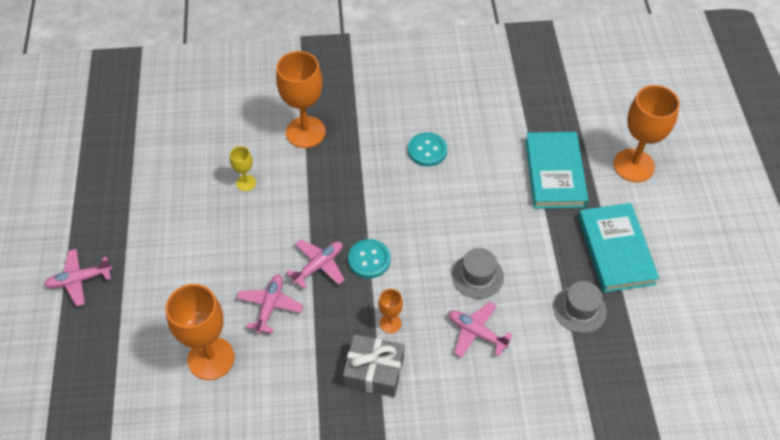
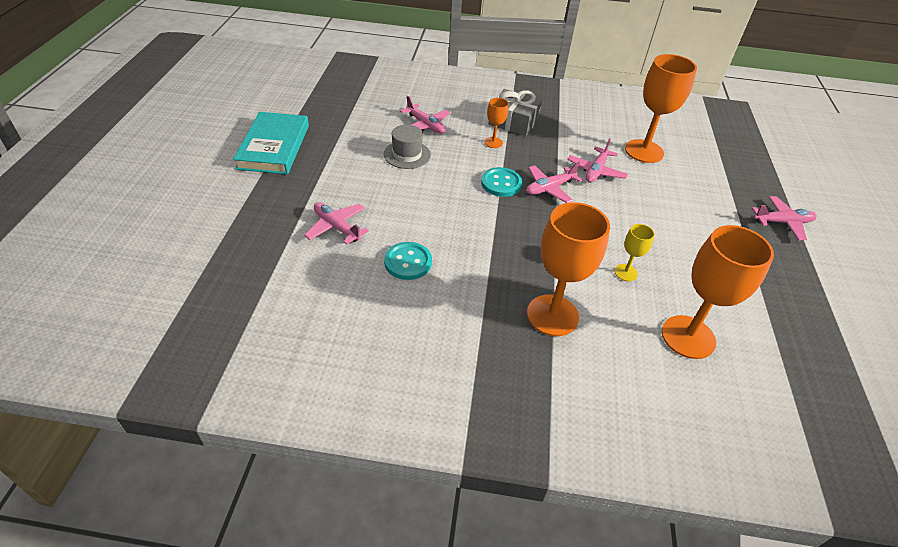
camera: 170 degrees left, 10 degrees down
(500, 169) = (337, 227): none -> pink plane
(554, 173) = (281, 212): turquoise book -> none
(580, 309) = (335, 121): grey hat -> none
(633, 165) = (193, 201): orange goblet -> orange goblet (688, 337)

